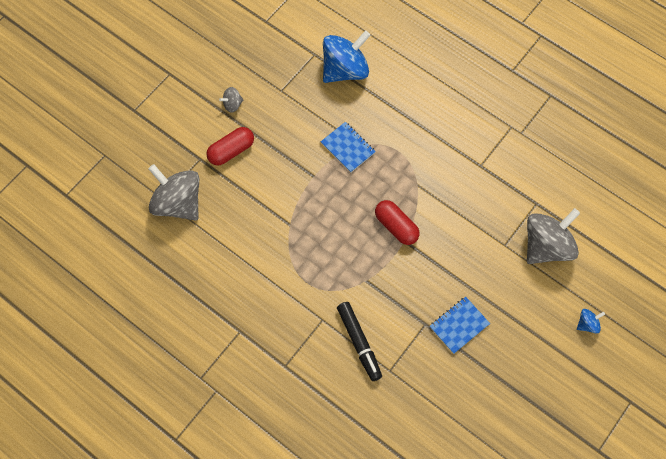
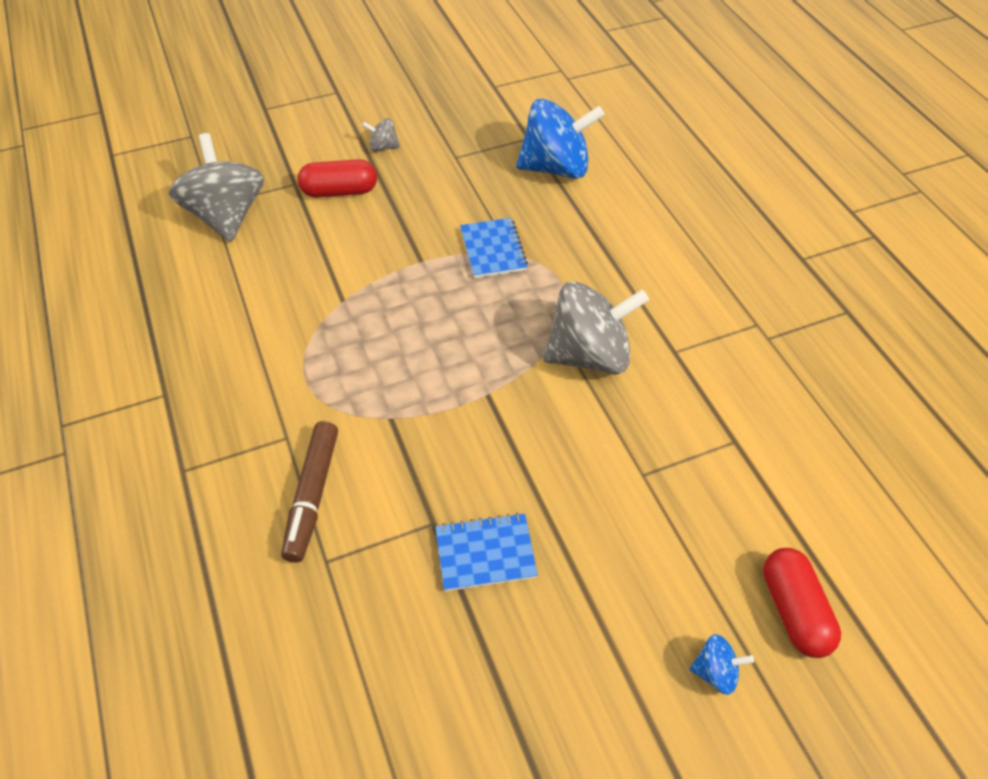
camera: 30 degrees right, 15 degrees down
(359, 342) = (312, 496): black marker -> brown marker
(396, 226) = (488, 370): red capsule -> red capsule (794, 610)
(546, 246) = (714, 510): grey spinning top -> grey spinning top (589, 355)

